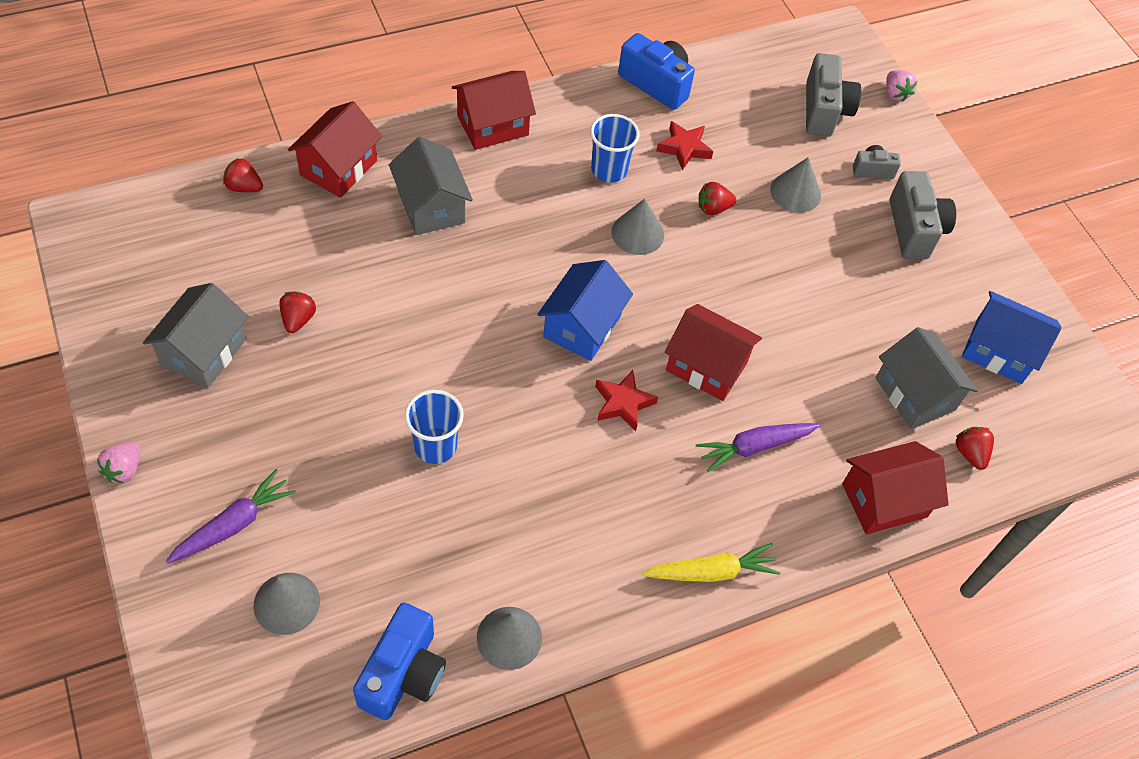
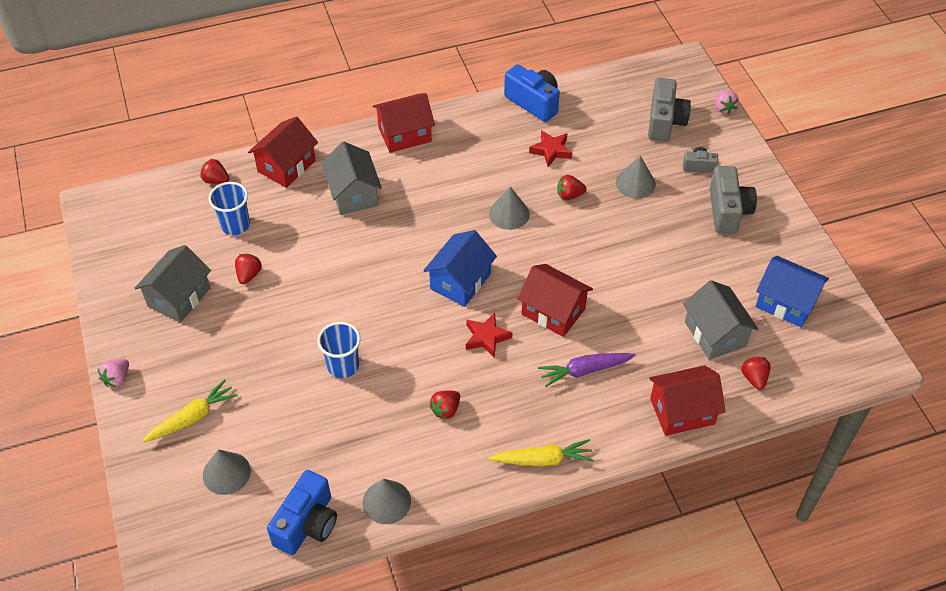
camera: 10 degrees right, 5 degrees down
(234, 524) = (192, 418): purple carrot -> yellow carrot
(578, 505) = (446, 410): none -> red strawberry
(609, 170) = (491, 167): blue cup -> blue cup (235, 225)

